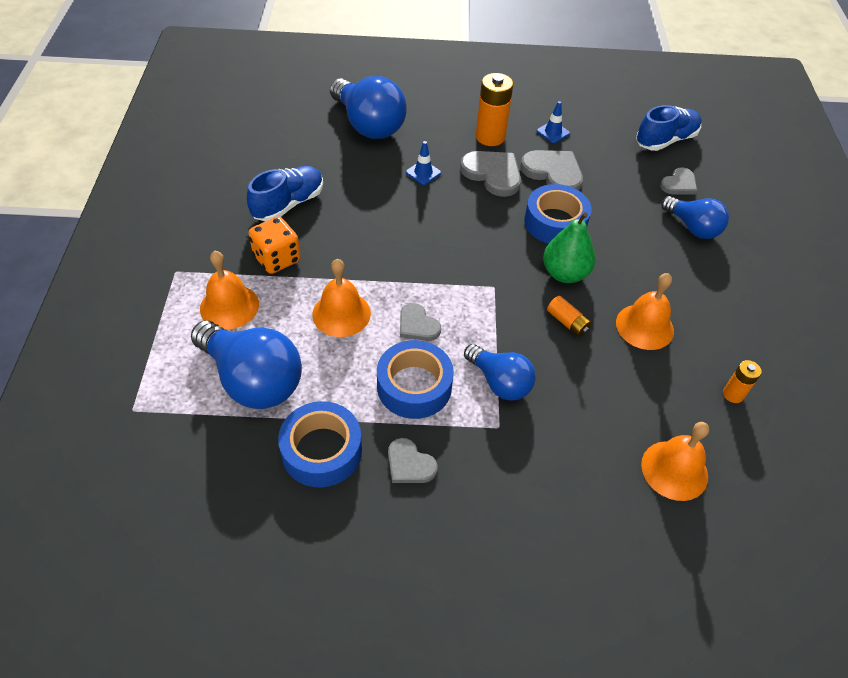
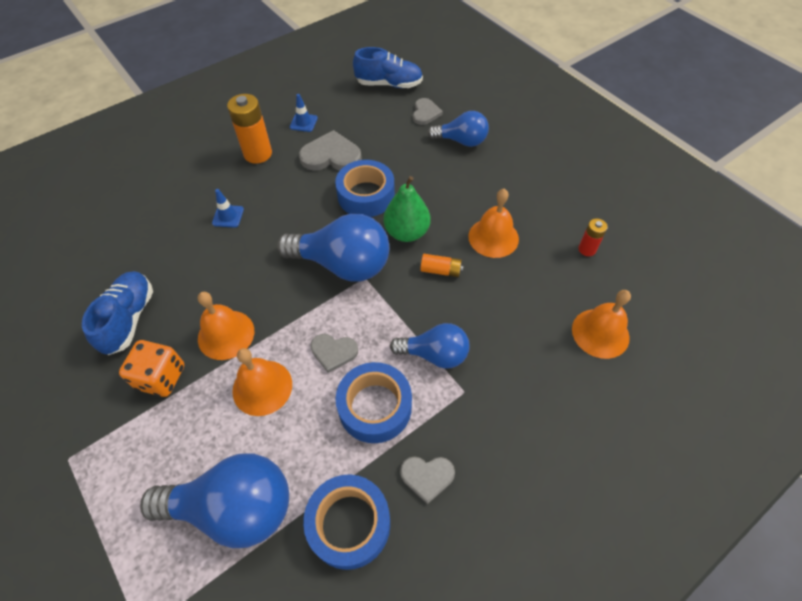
camera: 35 degrees left, 5 degrees up
(229, 306) = (152, 454): orange bell -> orange bell (226, 334)
(368, 125) = (144, 201): blue light bulb -> blue light bulb (343, 264)
(493, 174) = (286, 184): grey heart -> none
(665, 140) = (389, 84): blue shoe -> blue shoe turned 75 degrees clockwise
(733, 394) = (587, 249): orange battery -> red battery

